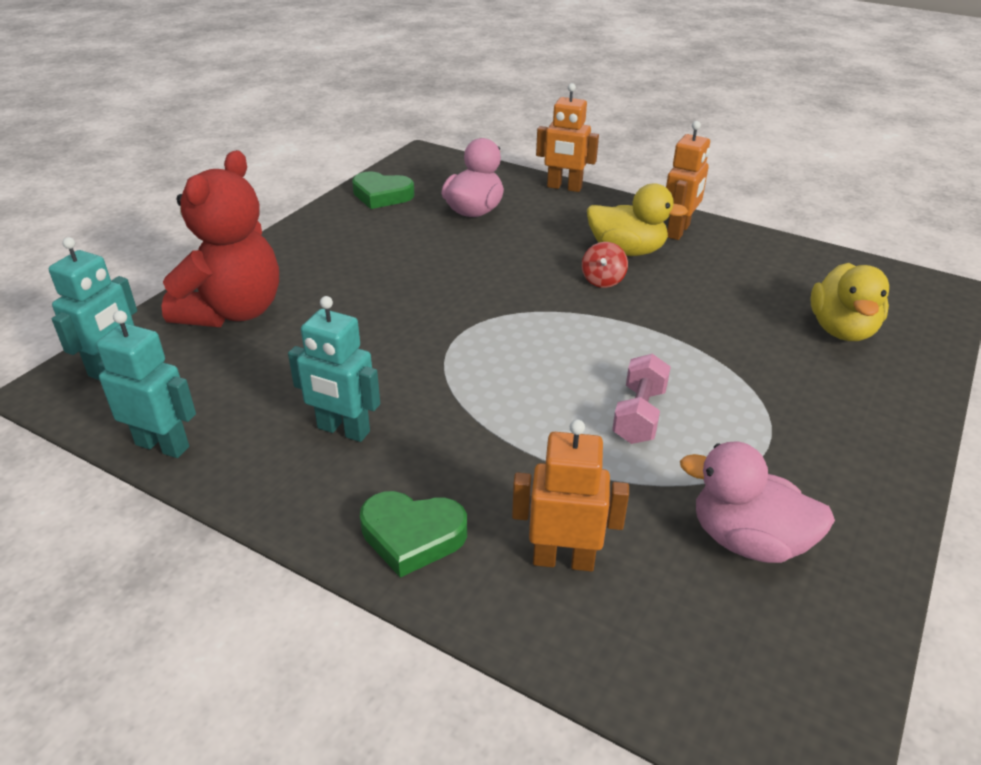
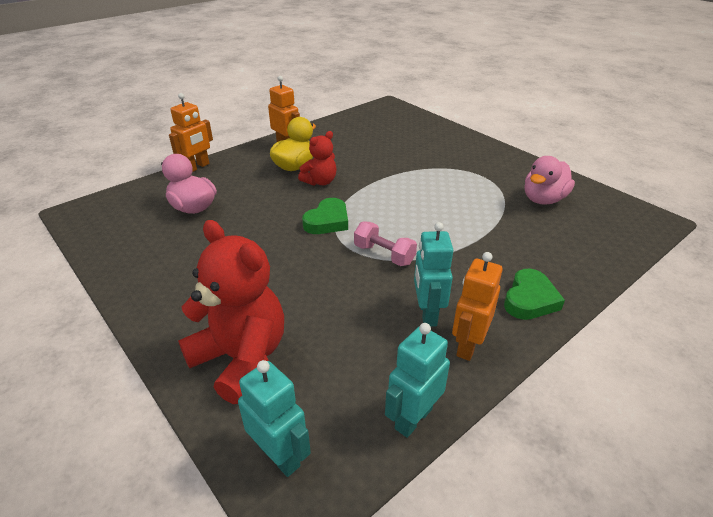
camera: 70 degrees left, 0 degrees up
(343, 430) = (427, 313): turquoise robot -> turquoise robot turned 135 degrees clockwise
(382, 195) = (121, 245): green heart -> green heart (327, 221)
(563, 559) = (551, 251): orange robot -> orange robot (468, 345)
(602, 280) = (320, 182): red spinning top -> red teddy bear
(639, 415) = (450, 203): pink dumbbell -> pink dumbbell (384, 254)
(841, 330) = (406, 134): yellow duck -> none

